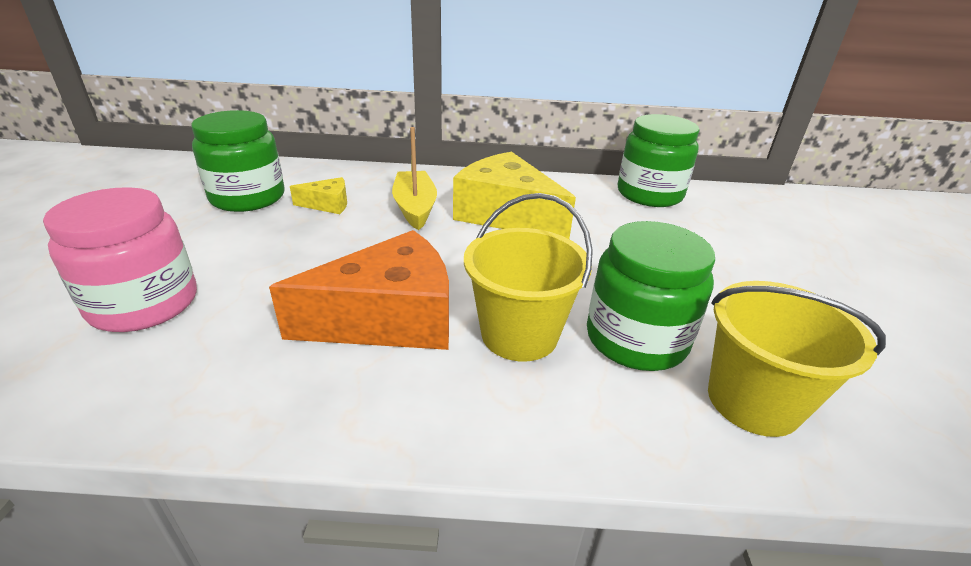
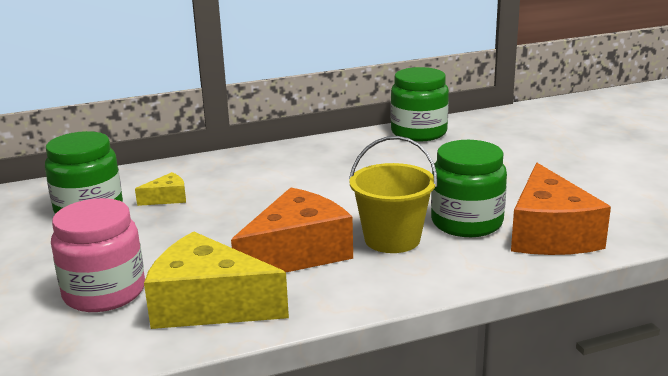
camera: 20 degrees left, 10 degrees down
(415, 208) = (243, 184): yellow boat -> none
(506, 214) = (321, 172): yellow cheese -> yellow cheese (208, 305)
(753, 401) = (550, 234): yellow bucket -> orange cheese

